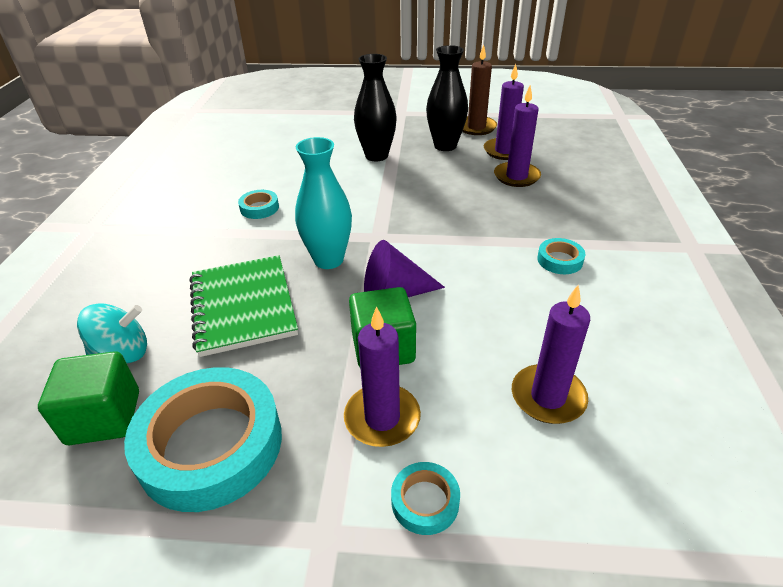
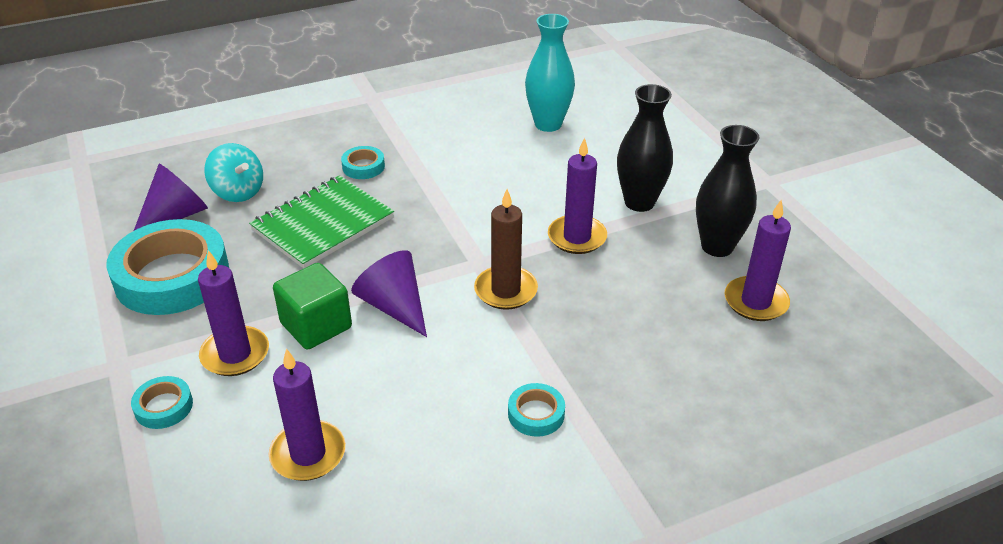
camera: 60 degrees right, 0 degrees up
(104, 417) = (175, 216): green cube -> purple cone
(259, 208) = (469, 169): turquoise tape -> turquoise tape (363, 166)
(328, 260) = (418, 245): turquoise vase -> turquoise vase (548, 124)
(476, 127) = (797, 257): brown candle -> brown candle (505, 290)
(516, 176) = (697, 330): purple candle -> purple candle (577, 237)

